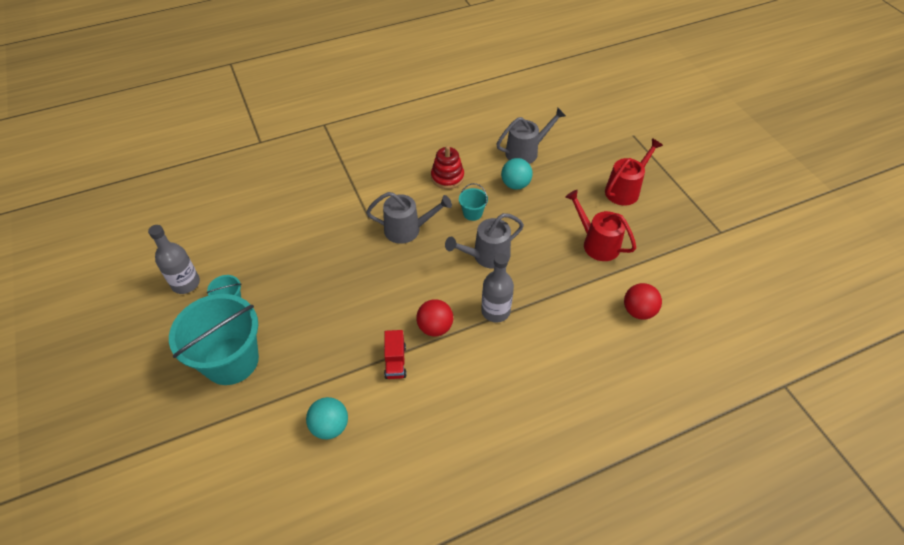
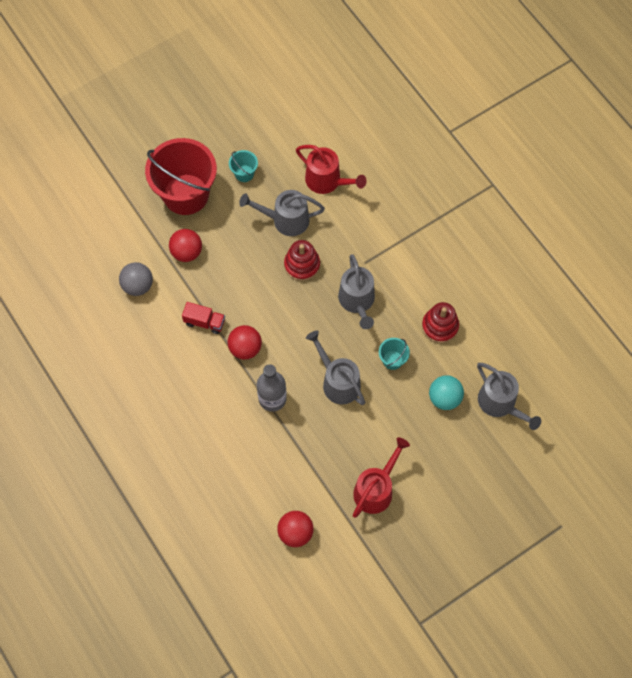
camera: 80 degrees right, 15 degrees up
(186, 283) = (257, 131): grey bottle -> none
(231, 360) = (186, 194): turquoise bucket -> red bucket
(300, 273) = (286, 220): none -> grey watering can
(305, 369) = (187, 252): none -> red ball
(330, 426) = (138, 286): turquoise ball -> grey ball
(355, 266) = (302, 265): none -> red stacking toy
(395, 361) = (204, 322): red truck -> red truck turned 150 degrees counterclockwise
(625, 190) = (463, 517): red watering can -> red watering can (327, 181)

